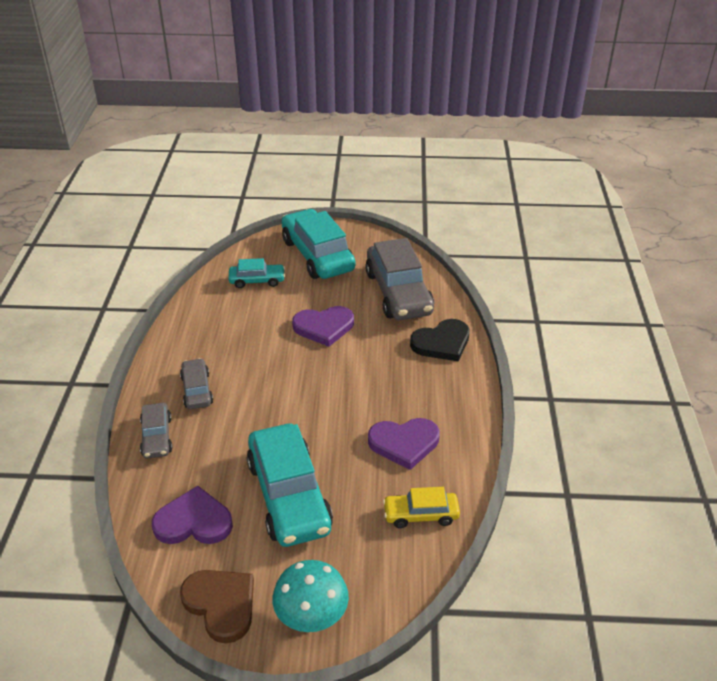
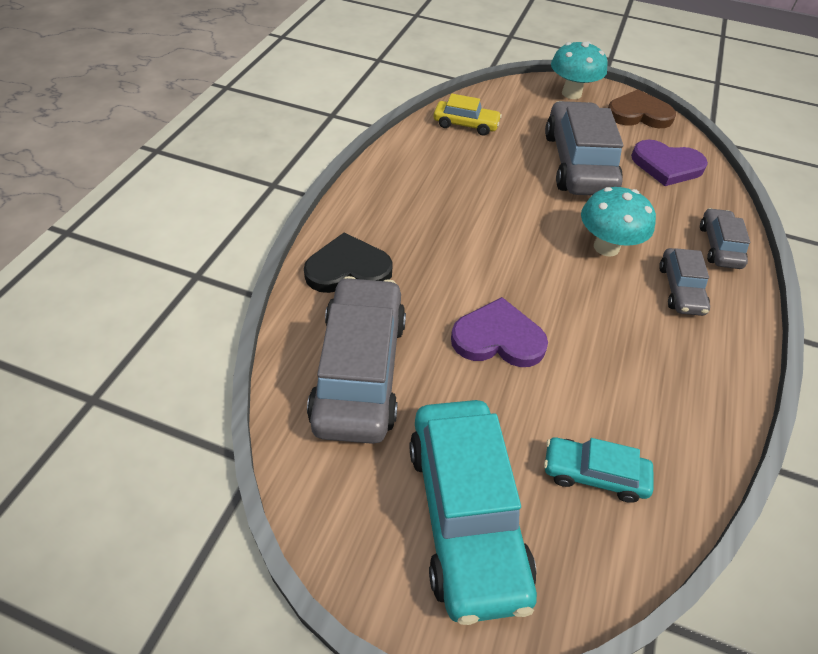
camera: 165 degrees left, 10 degrees up
(221, 604) = (638, 114): brown heart -> brown heart turned 120 degrees clockwise
(255, 409) = (606, 247): none -> turquoise mushroom
(289, 496) = (578, 163): turquoise car -> grey car
(404, 443) = (454, 176): purple heart -> none

